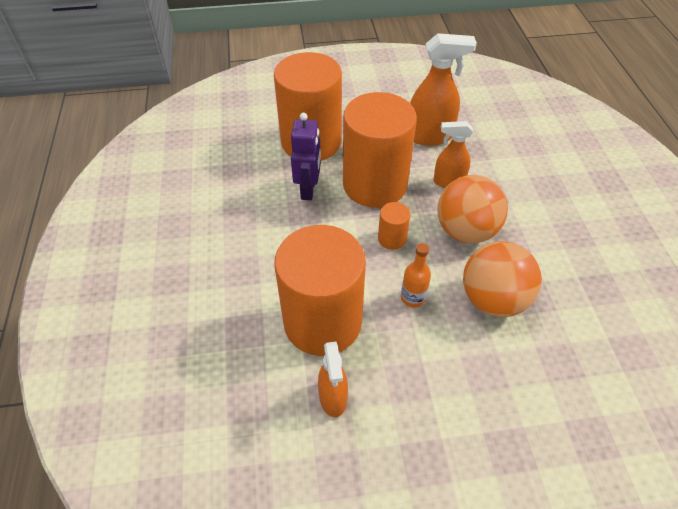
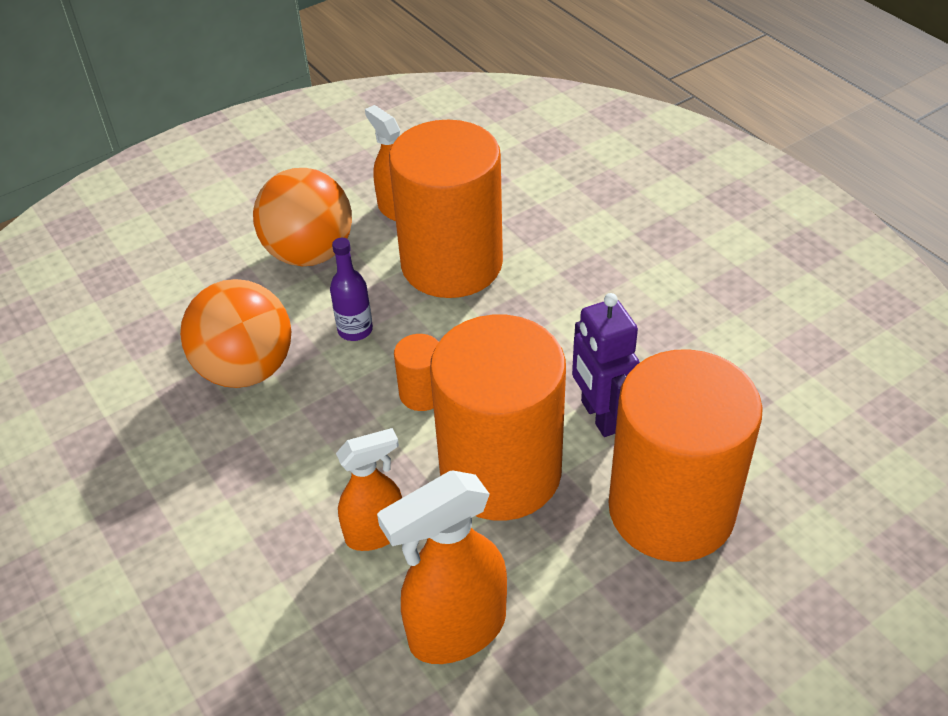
camera: 155 degrees right, 5 degrees down
(413, 298) = (355, 330): orange bottle -> purple bottle
(465, 231) = (314, 452): orange ball -> orange ball (309, 253)

